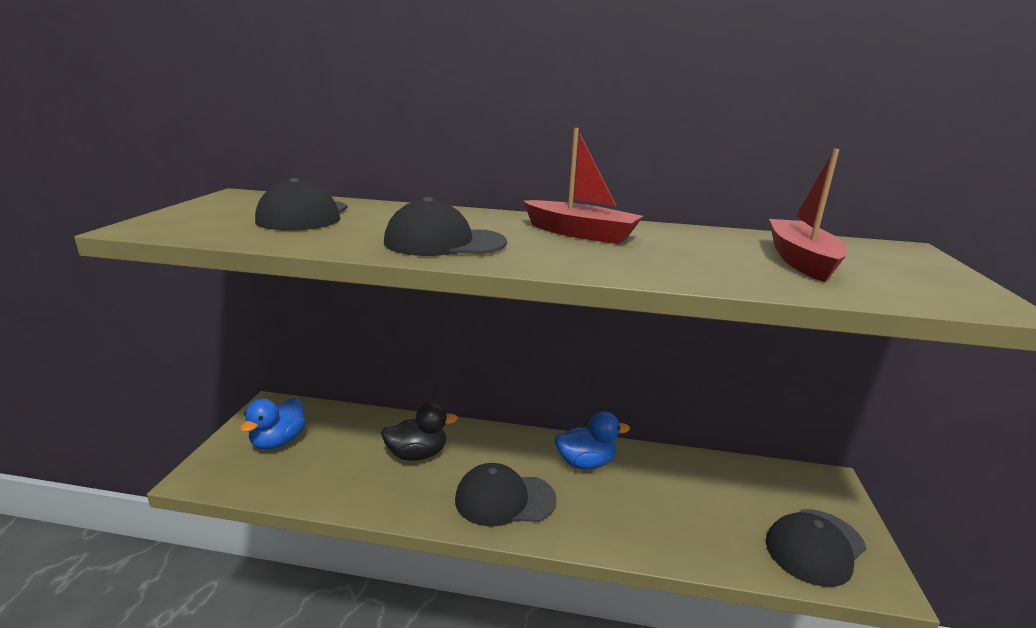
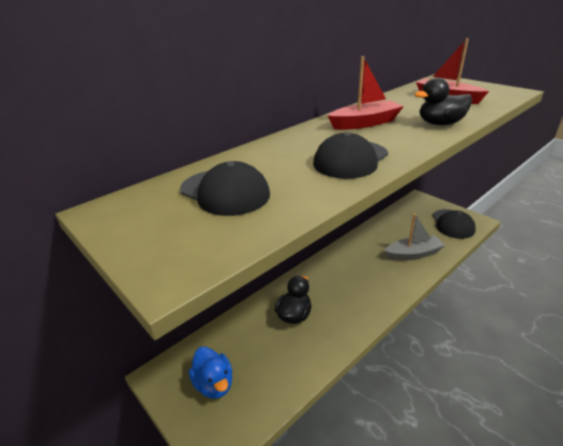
camera: 50 degrees left, 10 degrees up
(504, 499) = (363, 296): black cap -> none
(586, 463) = (356, 255): blue duck -> none
(659, 521) = (413, 254): none -> grey boat
(660, 268) = (440, 124): none -> black duck

